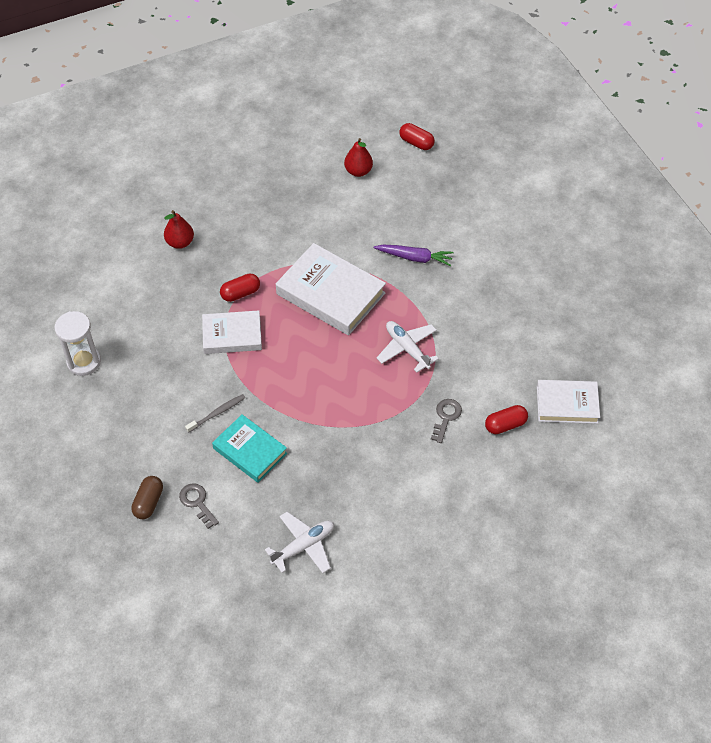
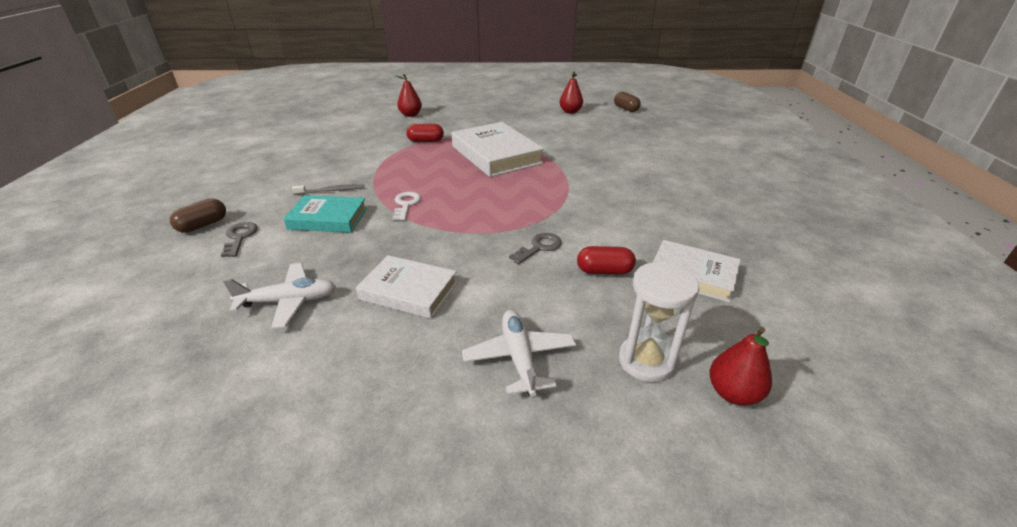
camera: 25 degrees right, 20 degrees down
(84, 362) = (275, 145): white hourglass -> white hourglass (646, 361)
(232, 335) = (395, 157): white book -> white book (409, 291)
(250, 451) = (328, 218): turquoise book -> turquoise book turned 60 degrees counterclockwise
(302, 406) = (406, 204): none -> white key
(407, 349) = (536, 196): white plane -> white plane (519, 358)
(414, 258) = (584, 153): purple carrot -> none
(416, 143) = (626, 109): red capsule -> brown capsule
(617, 500) = (733, 393): none -> red pear

